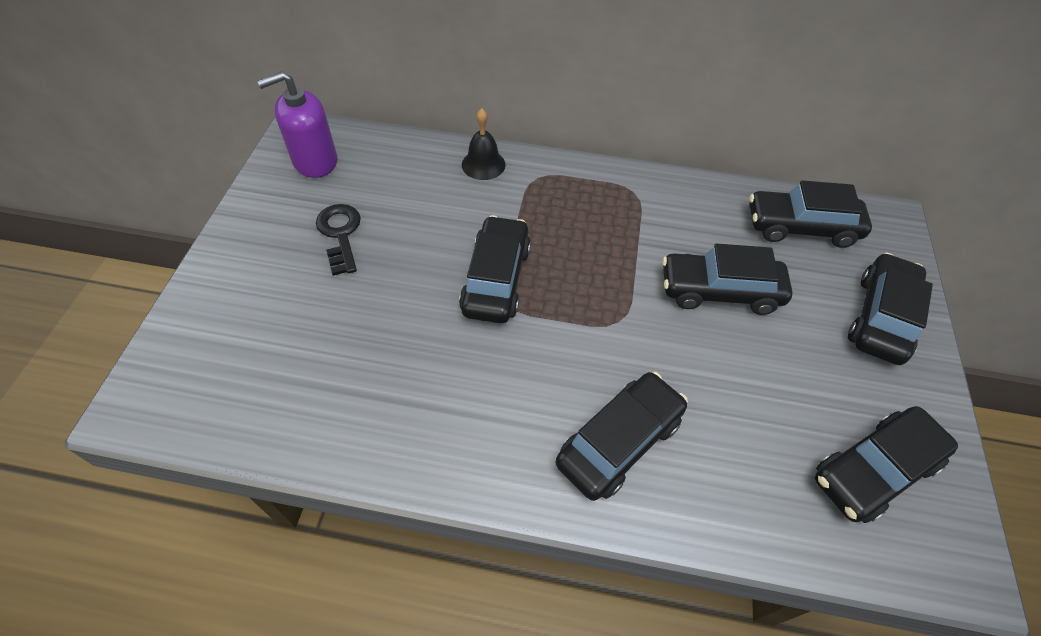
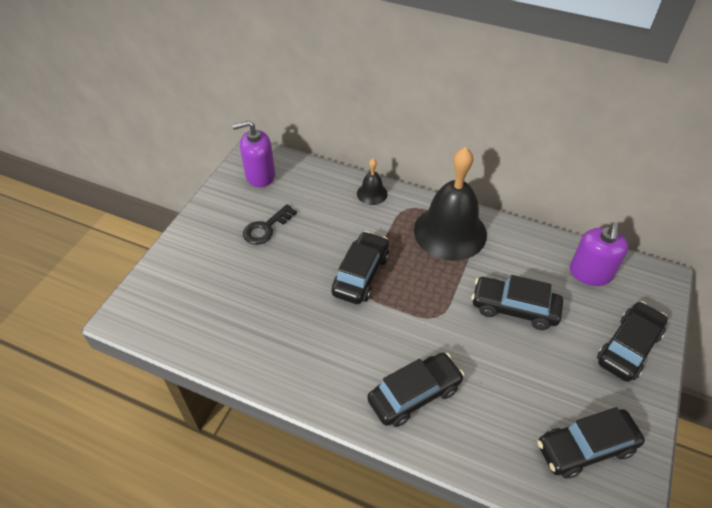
camera: 15 degrees right, 5 degrees down
(340, 234) = (266, 228): black key -> black key turned 135 degrees counterclockwise
(604, 201) = (450, 232): none -> black bell
(801, 227) = (590, 273): black car -> purple soap dispenser

